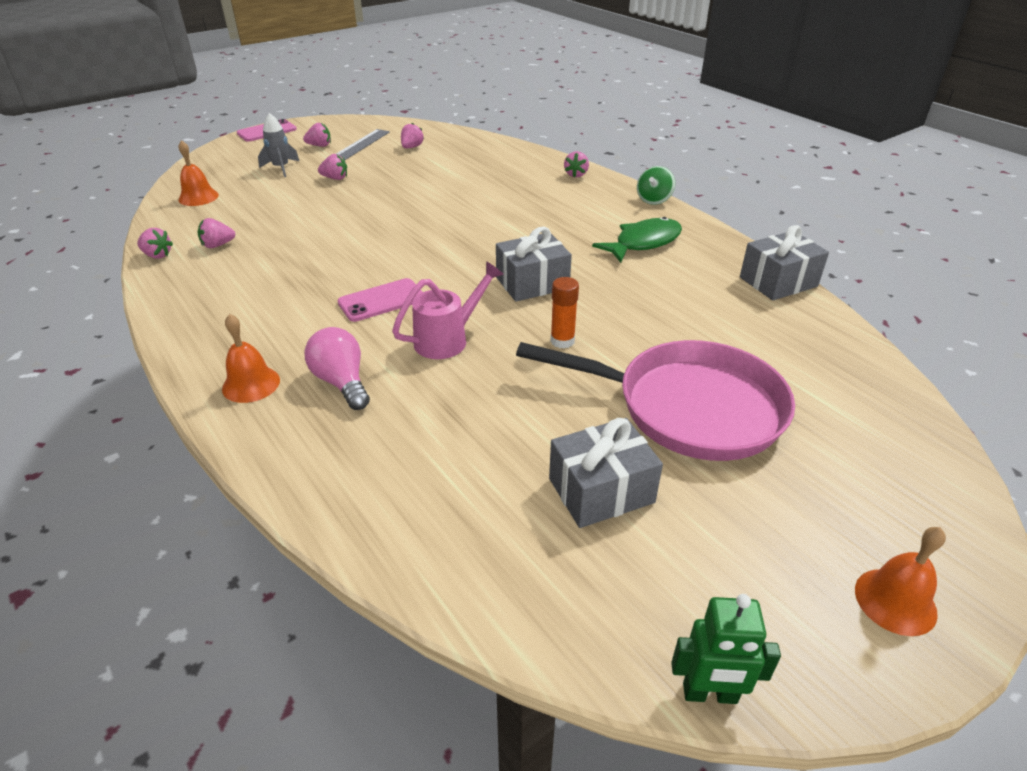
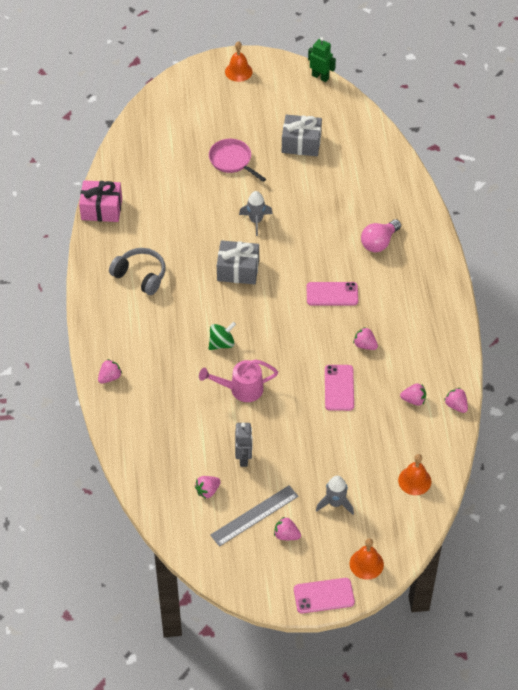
camera: 150 degrees left, 15 degrees up
(251, 384) = (423, 260): orange bell -> orange bell (366, 564)
(320, 230) = (339, 388): none -> pink phone
(335, 178) = (298, 462): pink strawberry -> pink strawberry (365, 345)
(342, 382) = (379, 242): pink light bulb -> pink light bulb turned 45 degrees clockwise
(393, 168) = (244, 458): none -> grey robot
(447, 339) = (313, 248): pink watering can -> pink watering can (241, 389)
(562, 341) = (256, 221): orange glue stick -> grey rocket
(643, 243) = (140, 275): green fish -> grey headphones
(654, 200) = (87, 317): green spinning top -> green spinning top (222, 343)
(688, 407) = (232, 161): pink pan -> pink pan, size x0.52
(778, 282) = (101, 209): grey gift -> pink gift

